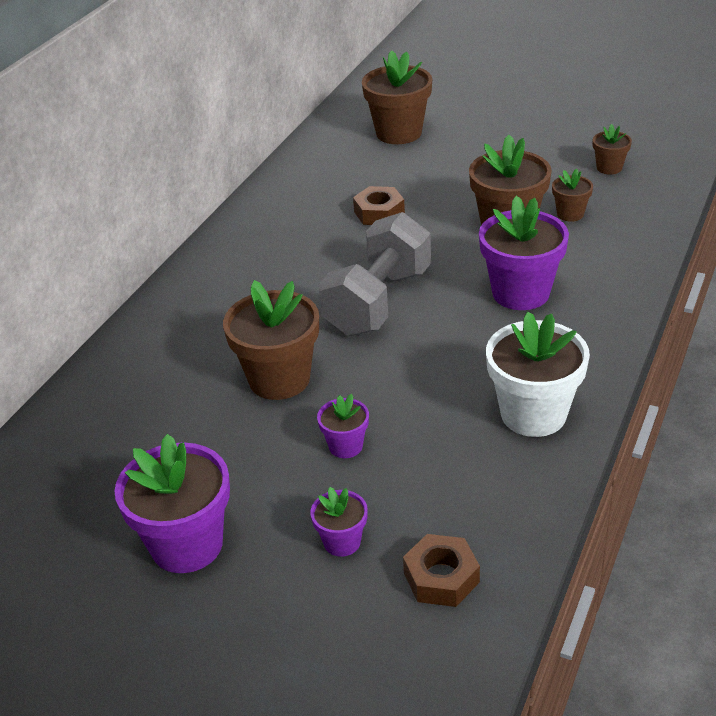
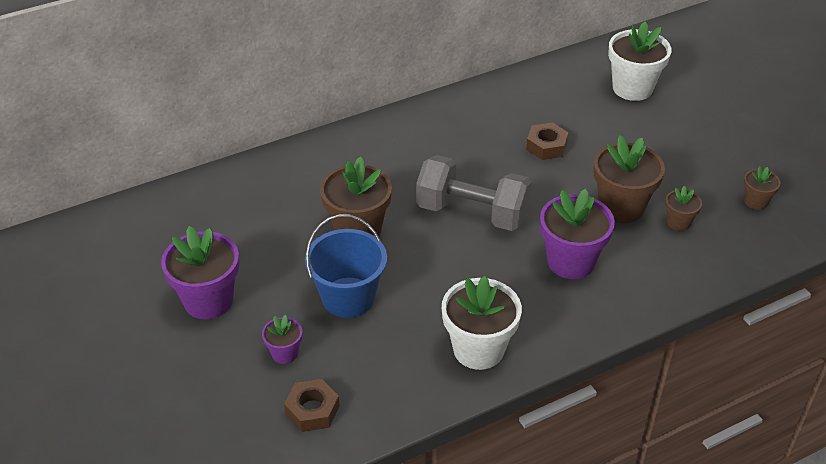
camera: 35 degrees right, 5 degrees up
(345, 446) = (348, 297): purple flower pot -> blue bucket
(378, 302) = (472, 213): grey dumbbell -> grey dumbbell turned 45 degrees clockwise
(399, 133) = (632, 88): brown flower pot -> white flower pot

